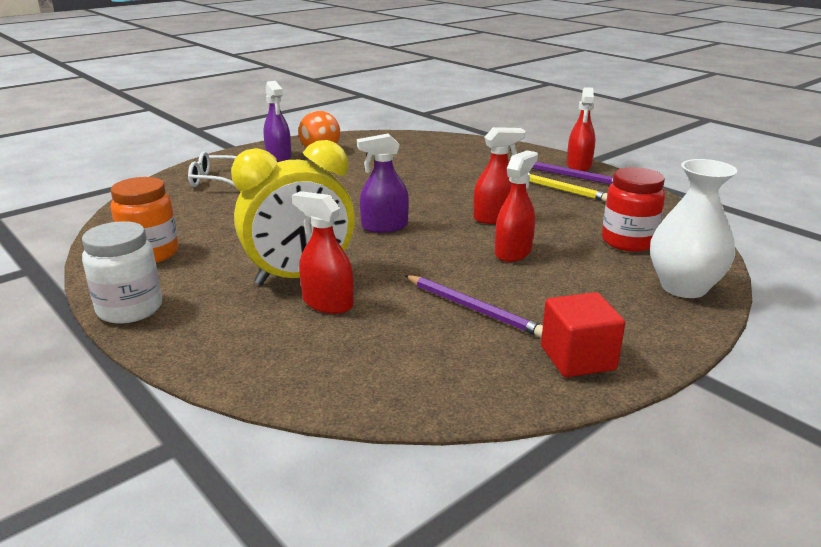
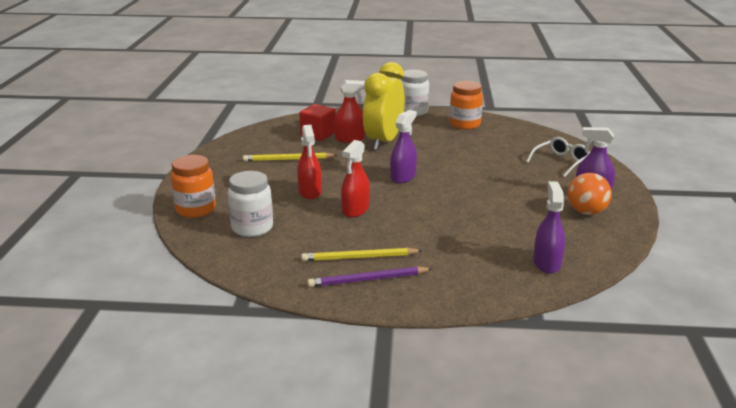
camera: 135 degrees right, 0 degrees up
(426, 144) = (546, 263): none -> purple spray bottle
(473, 308) = (288, 159): purple pencil -> yellow pencil
(578, 358) = (221, 160): red cube -> red cube (318, 134)
(579, 166) = (379, 300): red spray bottle -> none
(628, 242) = (252, 228): red jar -> white jar
(683, 287) = (196, 209): white vase -> orange jar

